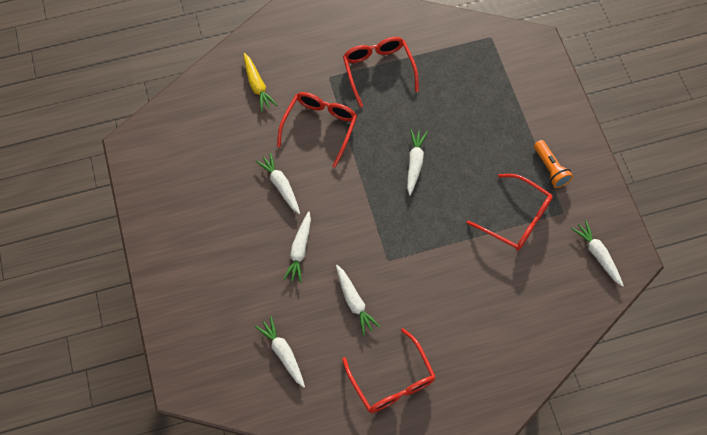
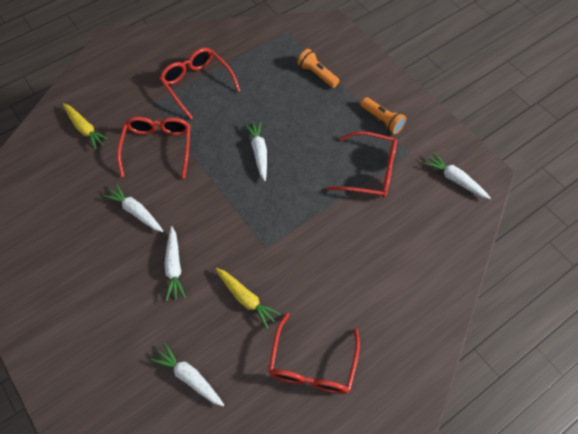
camera: 20 degrees left, 5 degrees down
(354, 301) = (246, 298): white carrot -> yellow carrot
(392, 380) = (312, 364): red glasses -> red glasses turned 60 degrees clockwise
(503, 96) = (317, 74): none -> orange flashlight

